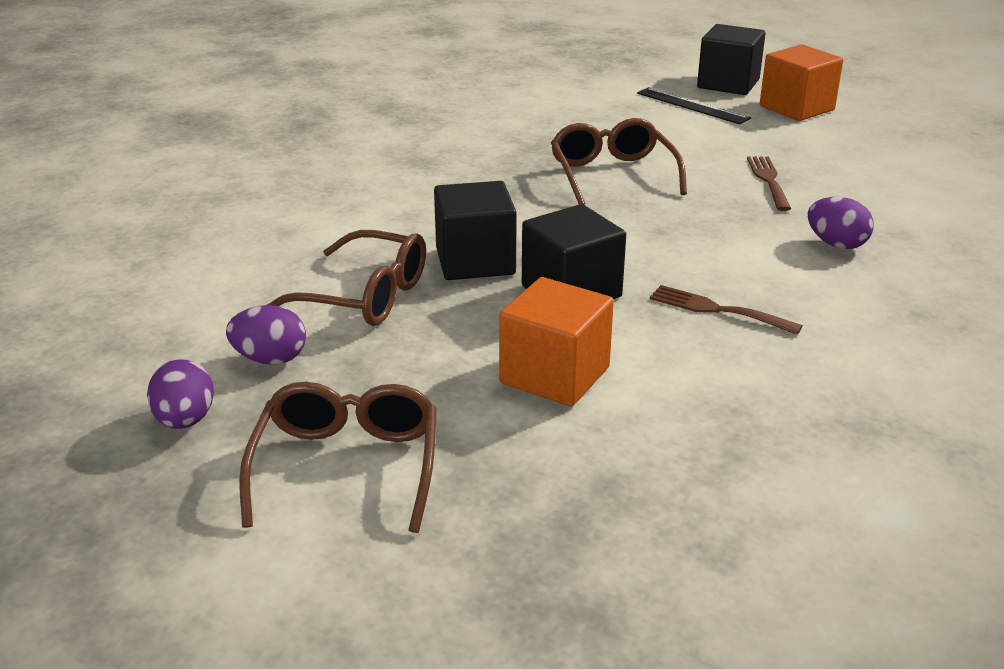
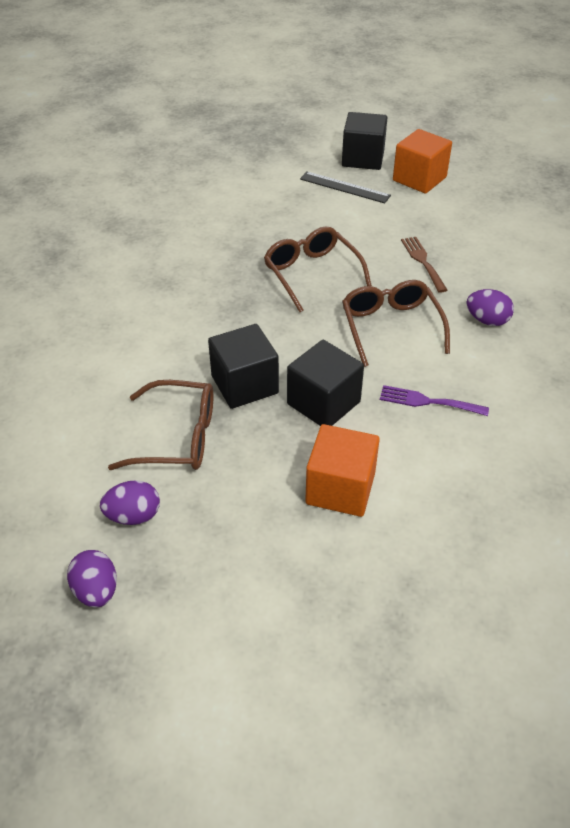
camera: 15 degrees left, 15 degrees up
(347, 467) = (230, 608): brown glasses -> brown glasses (391, 327)
(717, 310) = (428, 402): brown fork -> purple fork

